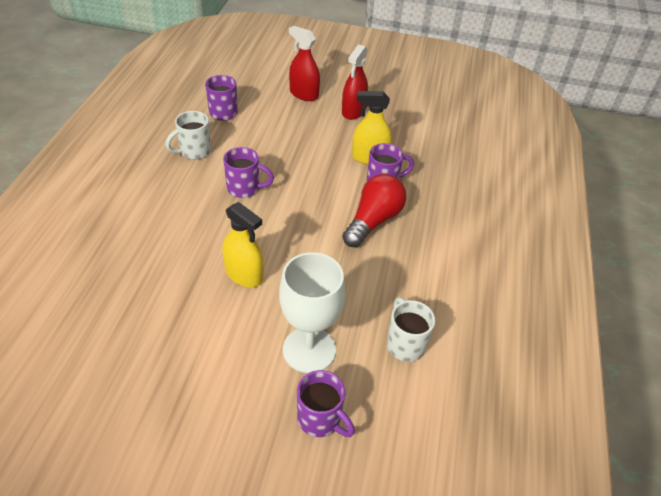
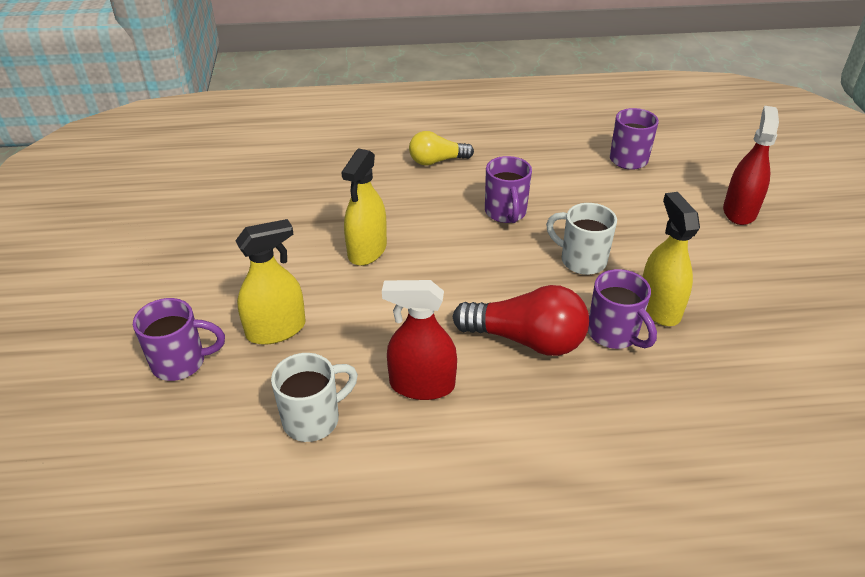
camera: 75 degrees right, 5 degrees down
(154, 204) = (437, 161): none -> yellow light bulb
(194, 151) = (540, 160): white mug -> white mug (581, 260)
(309, 350) = (276, 330): white goblet -> yellow spray bottle
(320, 419) = (181, 363): purple mug -> purple mug turned 120 degrees counterclockwise
(353, 111) = (753, 267): red spray bottle -> red spray bottle (422, 385)

